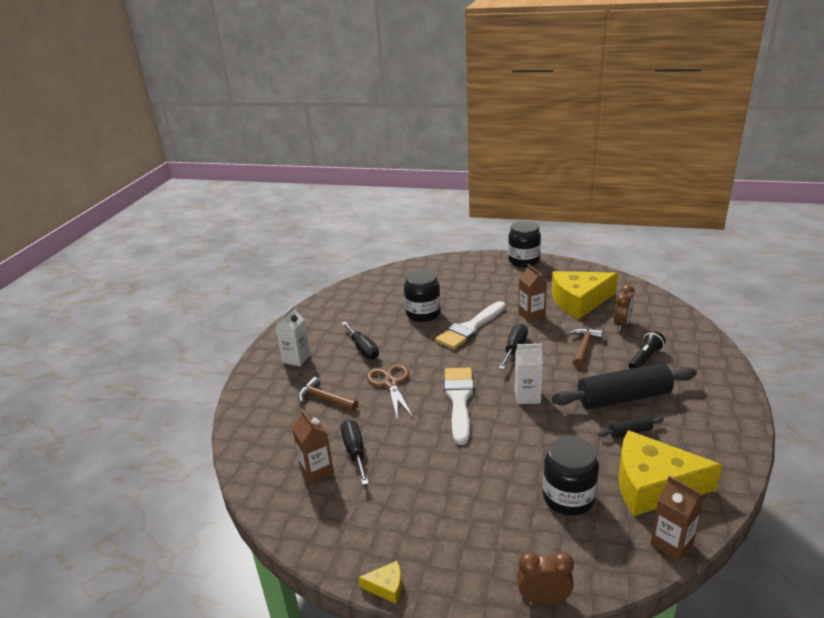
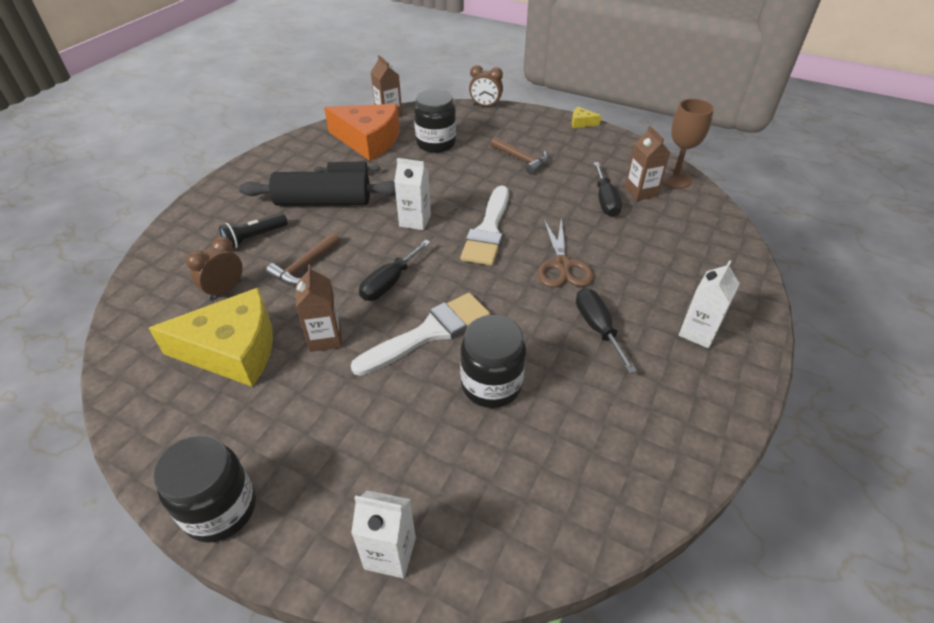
camera: 170 degrees left, 15 degrees up
(275, 498) = (674, 178): none -> brown goblet
(324, 399) = (645, 261): brown hammer -> brown hammer (521, 159)
(446, 264) = (390, 553): none -> white carton
(653, 485) = (368, 140): yellow cheese -> orange cheese

